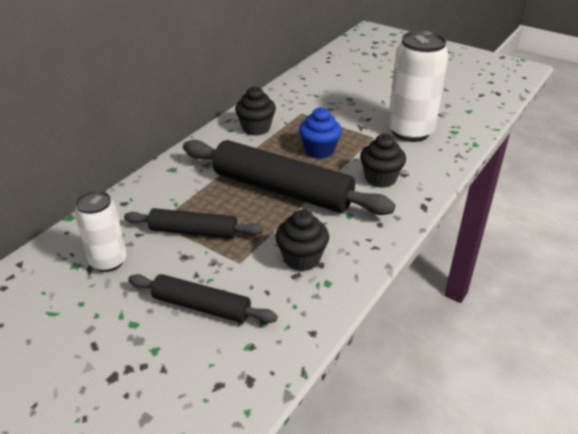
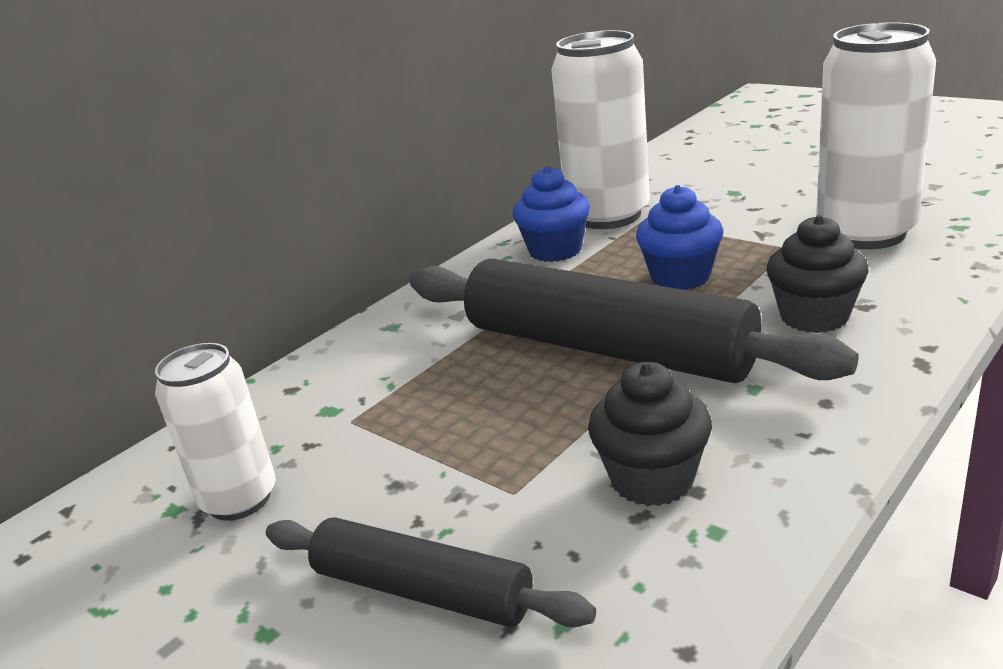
camera: 10 degrees right, 10 degrees down
(193, 231) = (420, 434): black rolling pin -> none
(256, 128) = (555, 250): black cupcake -> blue cupcake
(283, 108) = (608, 215): none -> white can

